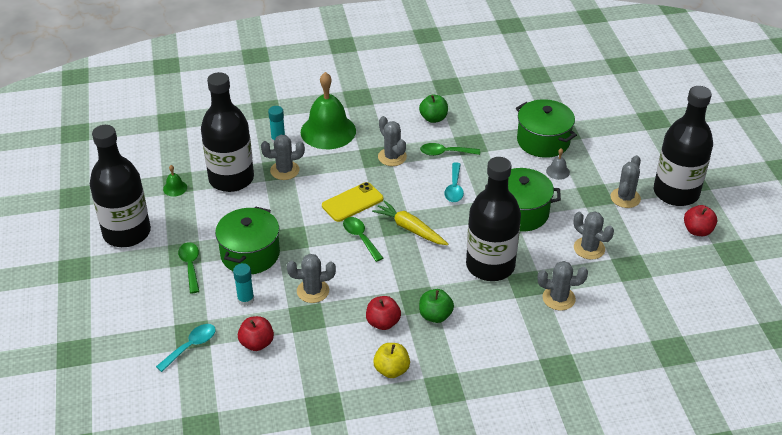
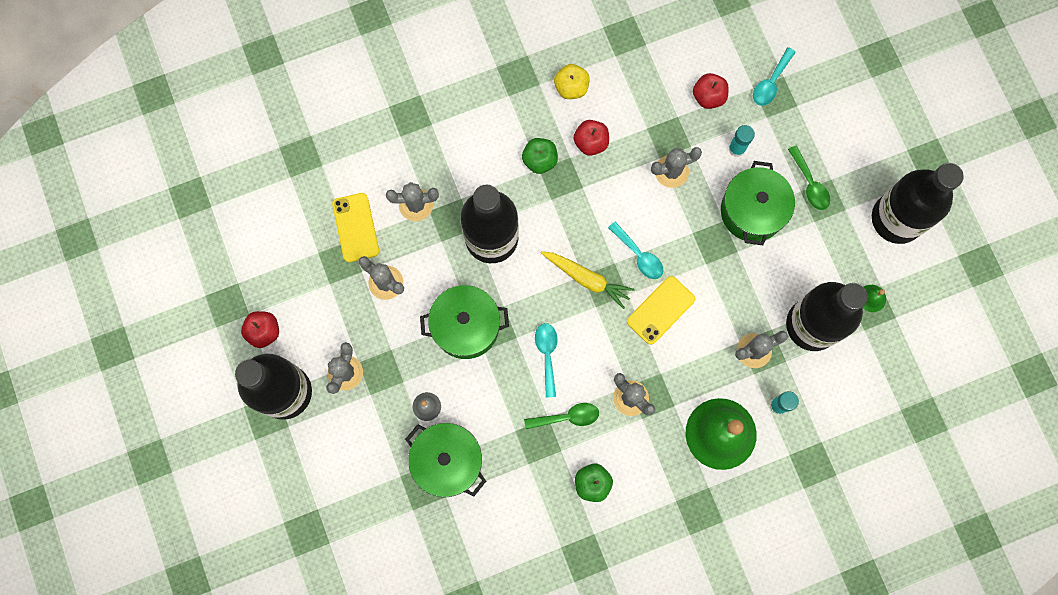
camera: 170 degrees right, 35 degrees up
(361, 238) = (639, 255): green spoon -> turquoise spoon
(616, 289) = (355, 227): none -> yellow phone

